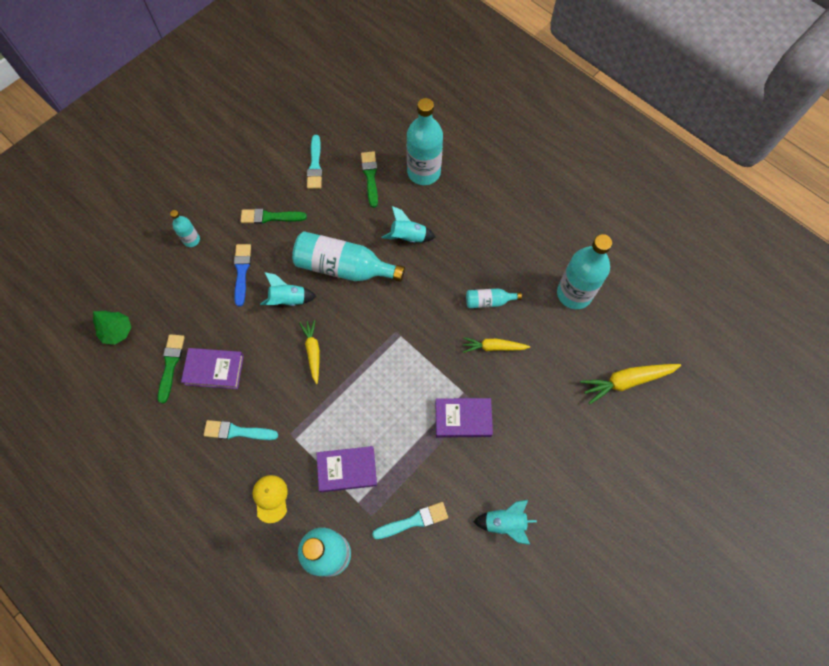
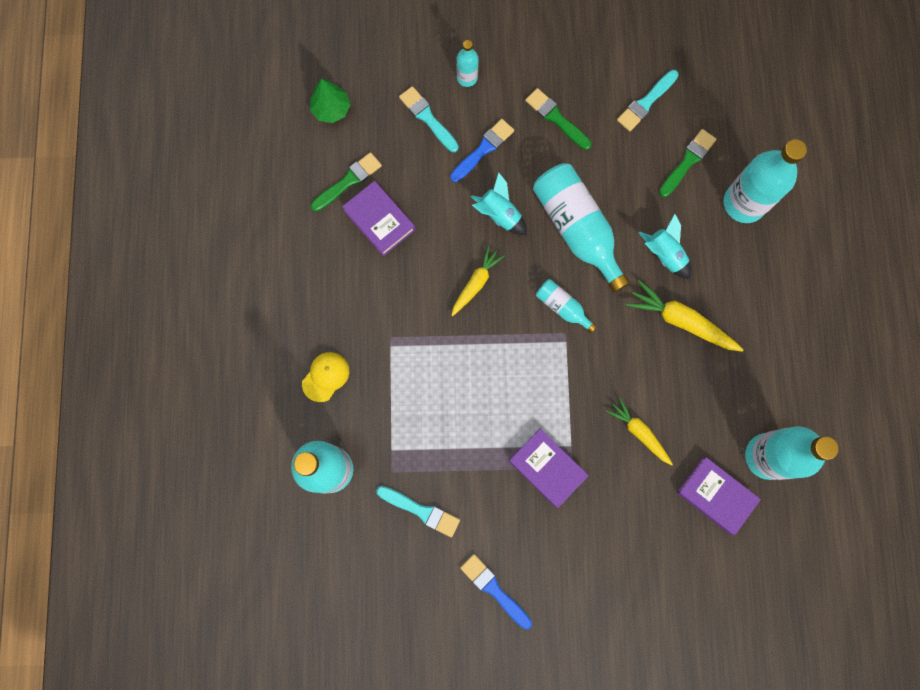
camera: 45 degrees right, 10 degrees up
(237, 431) = (350, 293): turquoise brush -> turquoise brush (427, 118)
(347, 470) = (408, 414): purple book -> purple book (716, 496)
(489, 301) = (678, 386): turquoise bottle -> turquoise bottle (562, 307)
(504, 523) = (494, 589): turquoise rocket -> blue brush
(627, 381) = (730, 581): yellow carrot -> yellow carrot (681, 321)

